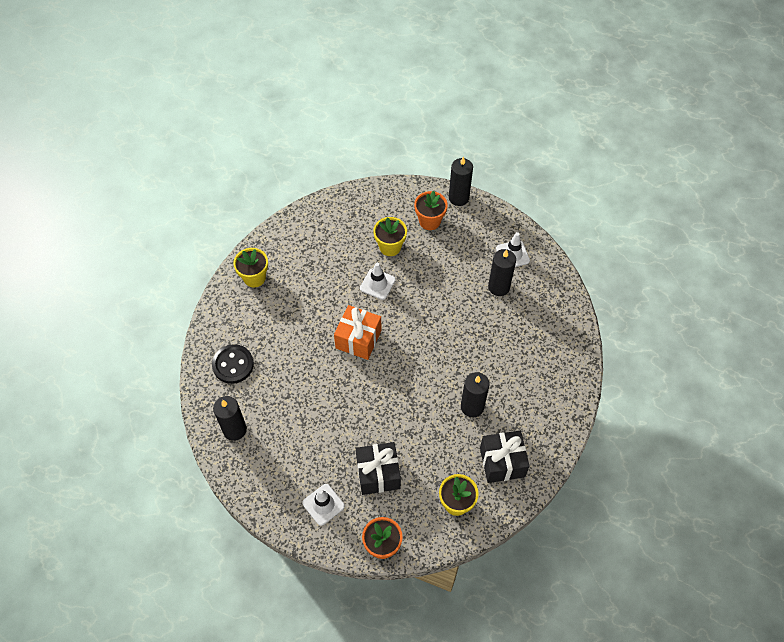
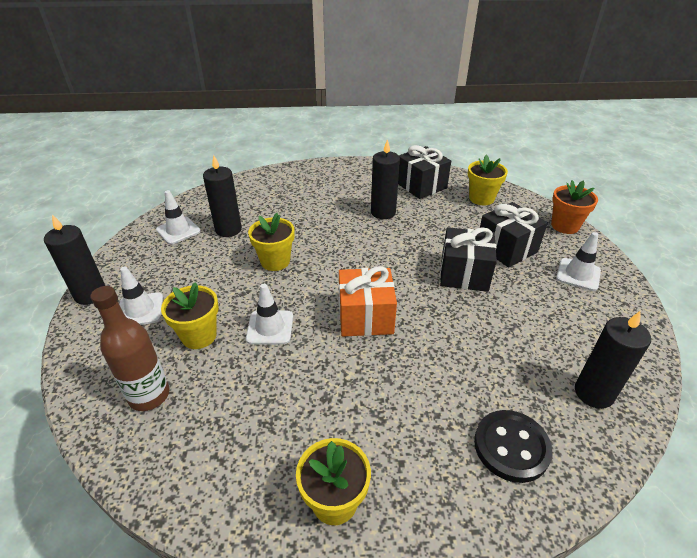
camera: 115 degrees left, 20 degrees down
(357, 217) = (149, 395): none -> brown bottle
(366, 423) = (464, 274): none -> black gift
(429, 221) = (140, 310): orange flower pot -> white traffic cone
(443, 306) = (275, 261): none -> yellow flower pot

